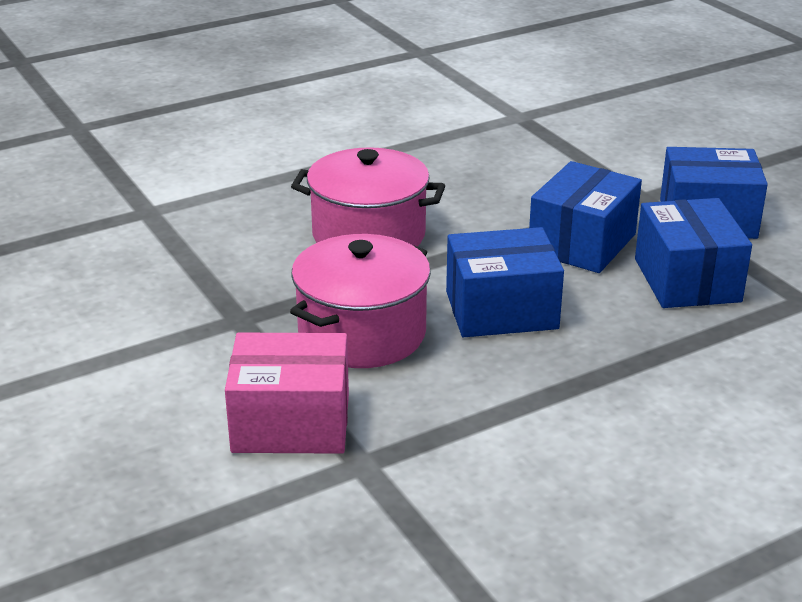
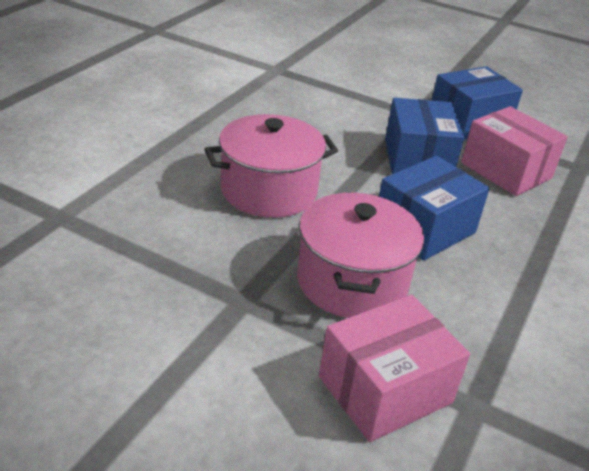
camera: 35 degrees left, 5 degrees up
(687, 280) = (506, 170): blue box -> pink box

